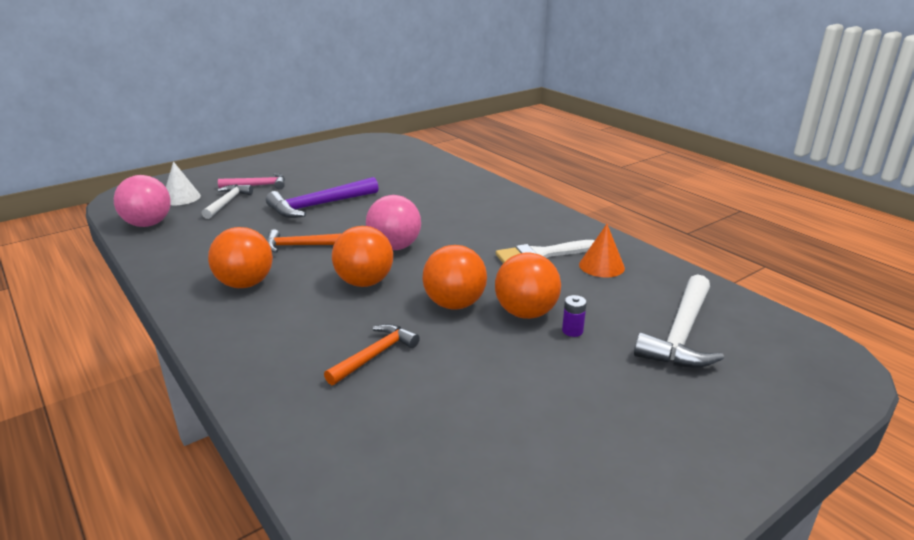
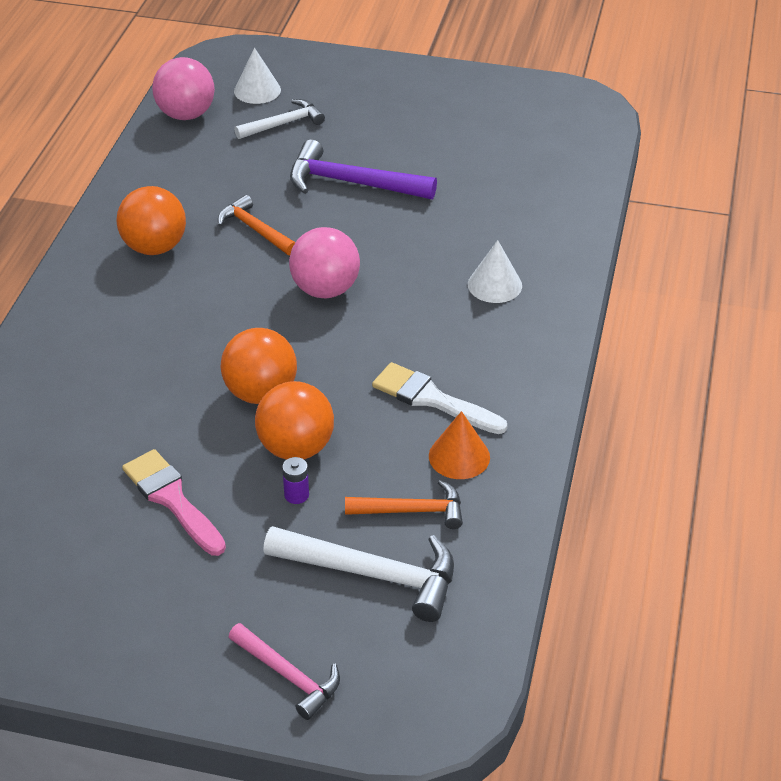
camera: 50 degrees right, 15 degrees up
(257, 186) = (343, 113): pink hammer -> pink hammer (288, 676)
(364, 282) = (236, 314): orange ball -> none
(375, 355) = (129, 393): orange hammer -> orange hammer (412, 511)
(473, 205) = (494, 285): none -> white cone
(516, 384) = (172, 499): none -> pink brush
(681, 334) = (372, 575): white hammer -> white hammer turned 150 degrees counterclockwise

